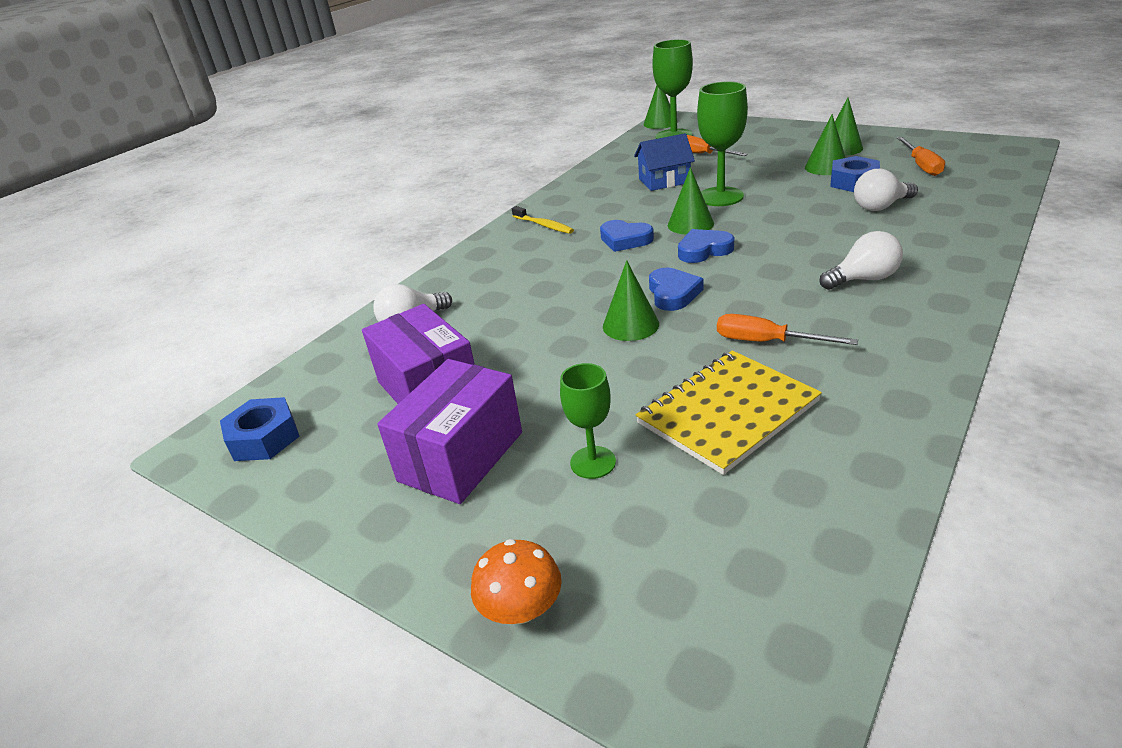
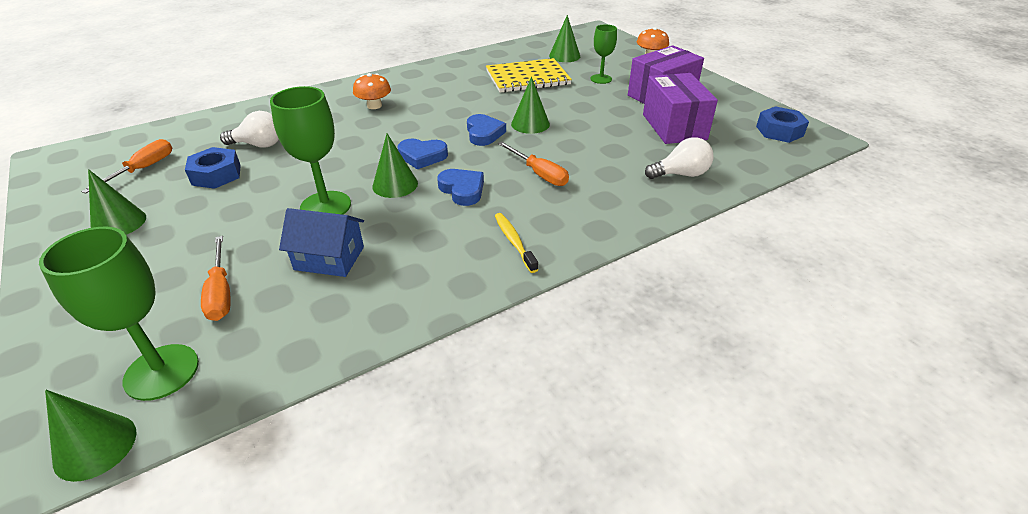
camera: 160 degrees left, 5 degrees up
(673, 293) = (484, 133): blue heart -> blue heart turned 150 degrees clockwise
(766, 342) = (472, 95): orange screwdriver -> orange screwdriver (539, 174)
(826, 167) = (189, 202): green cone -> green cone (564, 56)
(863, 279) = (374, 106): white light bulb -> orange mushroom

